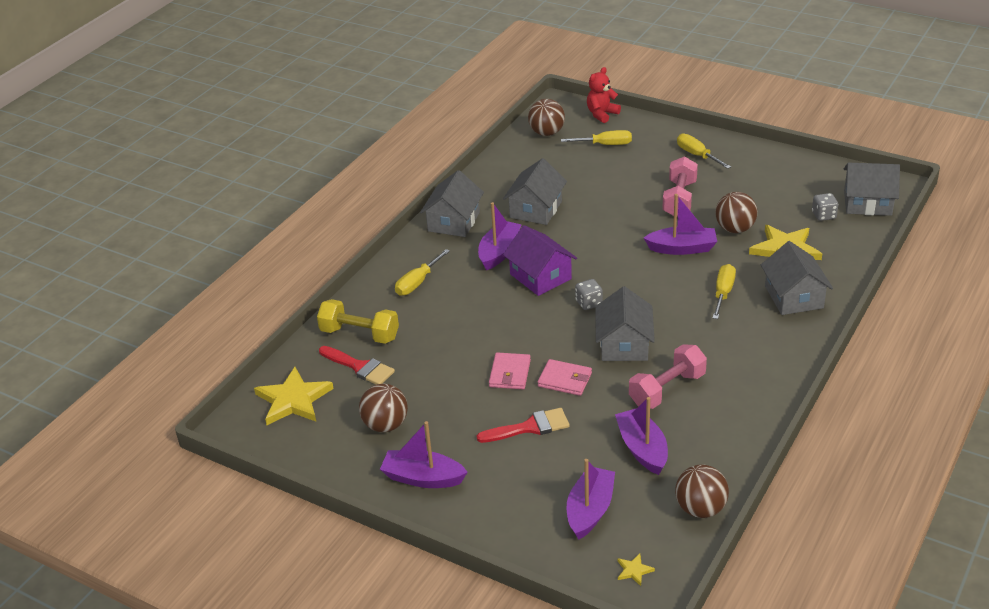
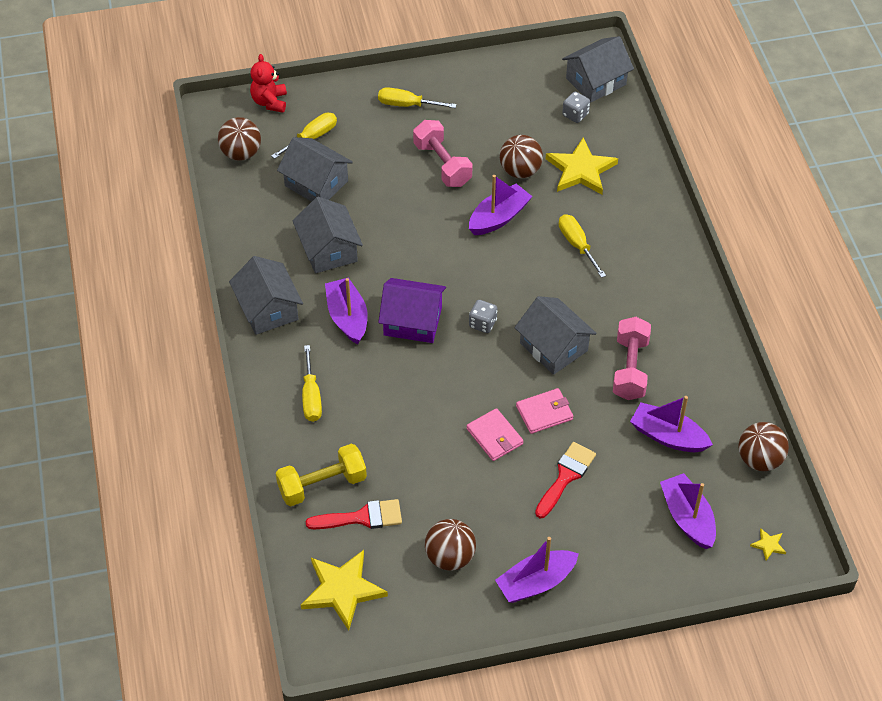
camera: 45 degrees left, 15 degrees up
(793, 297) = (633, 215): grey house -> grey house (316, 183)

